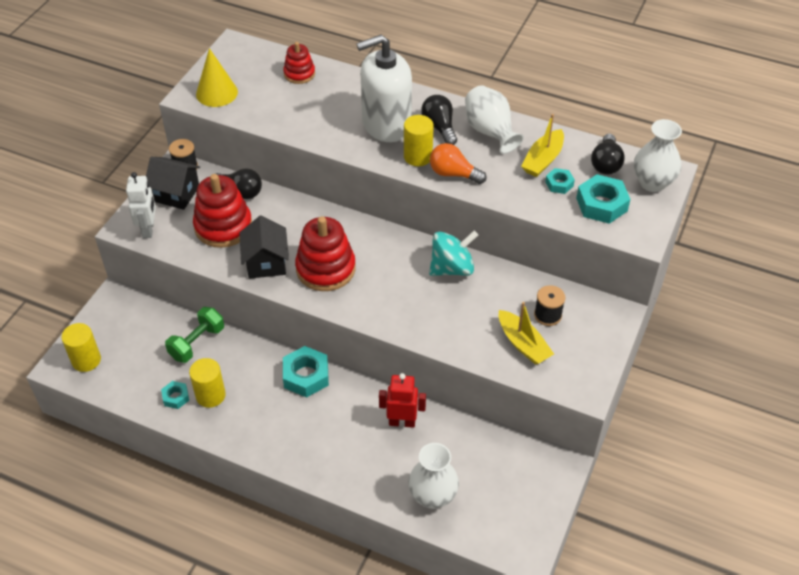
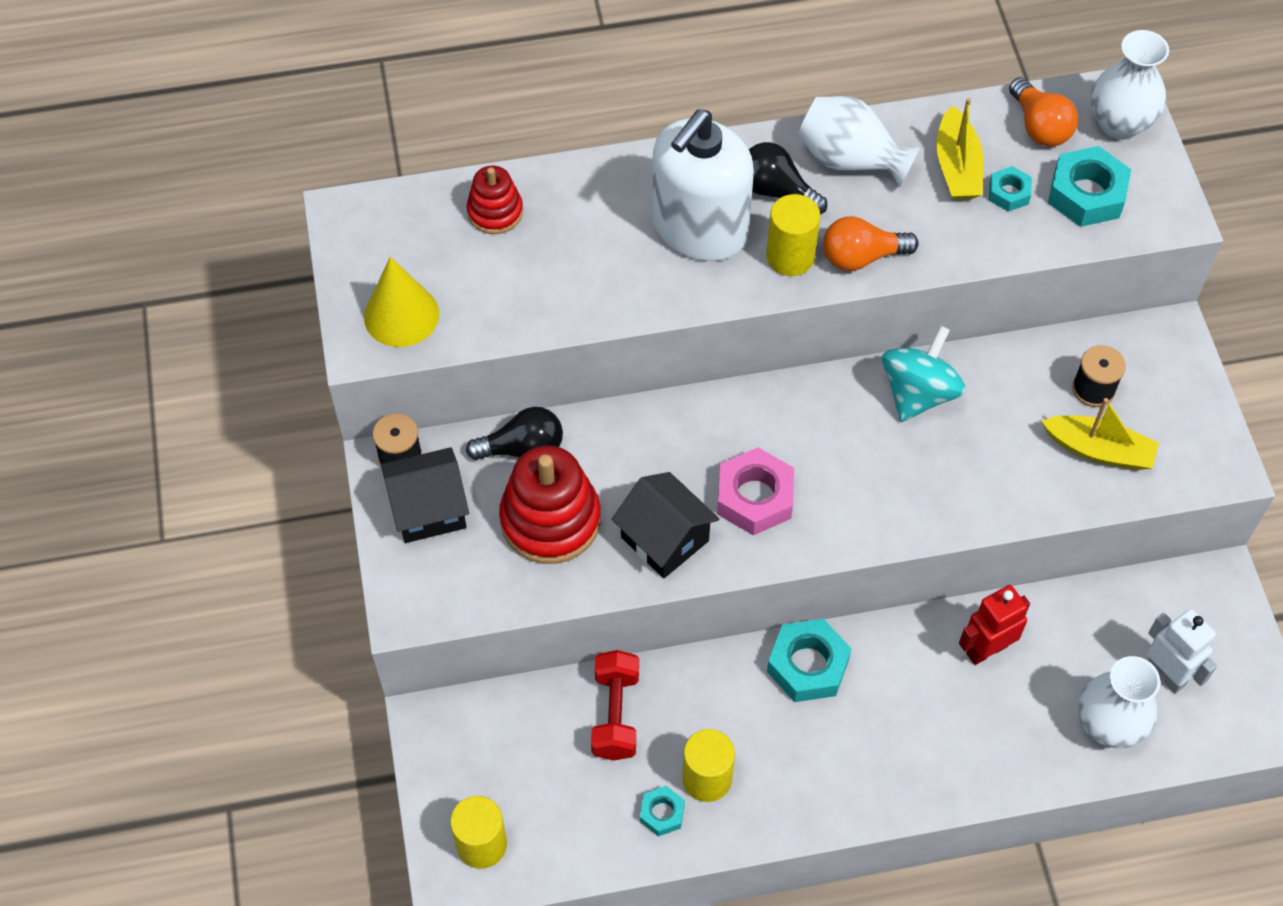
camera: 35 degrees left, 10 degrees up
(148, 229) = (444, 591): white robot -> white robot (1166, 674)
(197, 343) = (615, 714): green dumbbell -> red dumbbell
(325, 269) = (755, 497): red stacking toy -> pink nut
(606, 163) = (1039, 126): black light bulb -> orange light bulb

